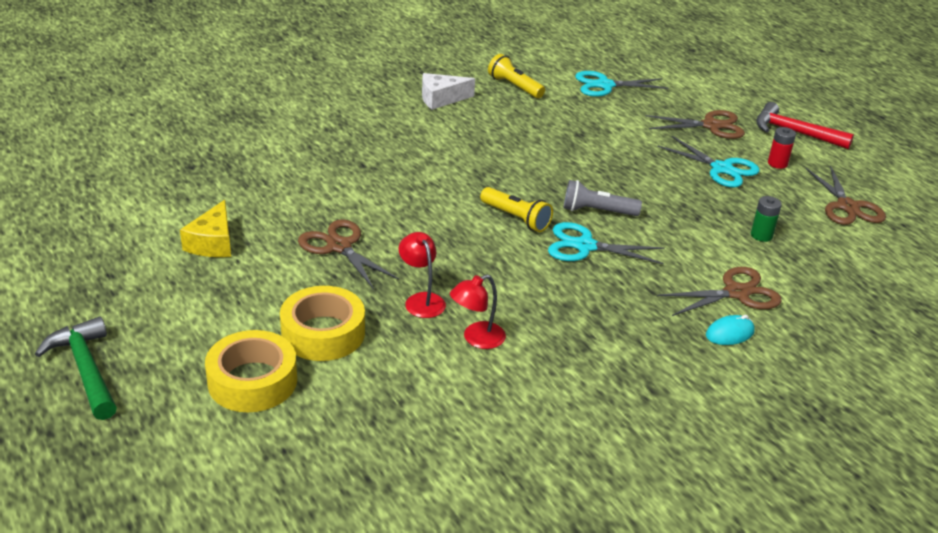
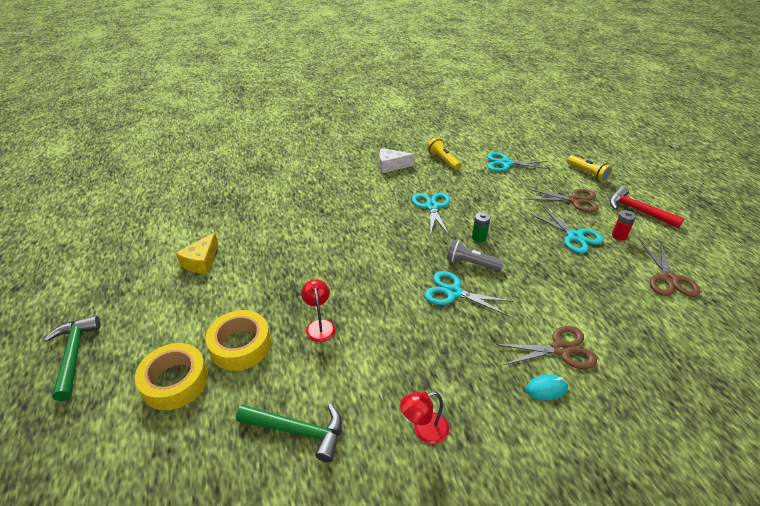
camera: 15 degrees right, 5 degrees up
(339, 246) = (281, 273): brown scissors -> none
(442, 410) = (297, 431): none -> green hammer
(476, 339) = (347, 366): red lamp -> red lamp (424, 431)
(516, 218) = (410, 263): yellow flashlight -> yellow flashlight (587, 174)
(520, 147) = (432, 206): none -> turquoise scissors
(761, 235) = (593, 298): green battery -> green battery (479, 237)

